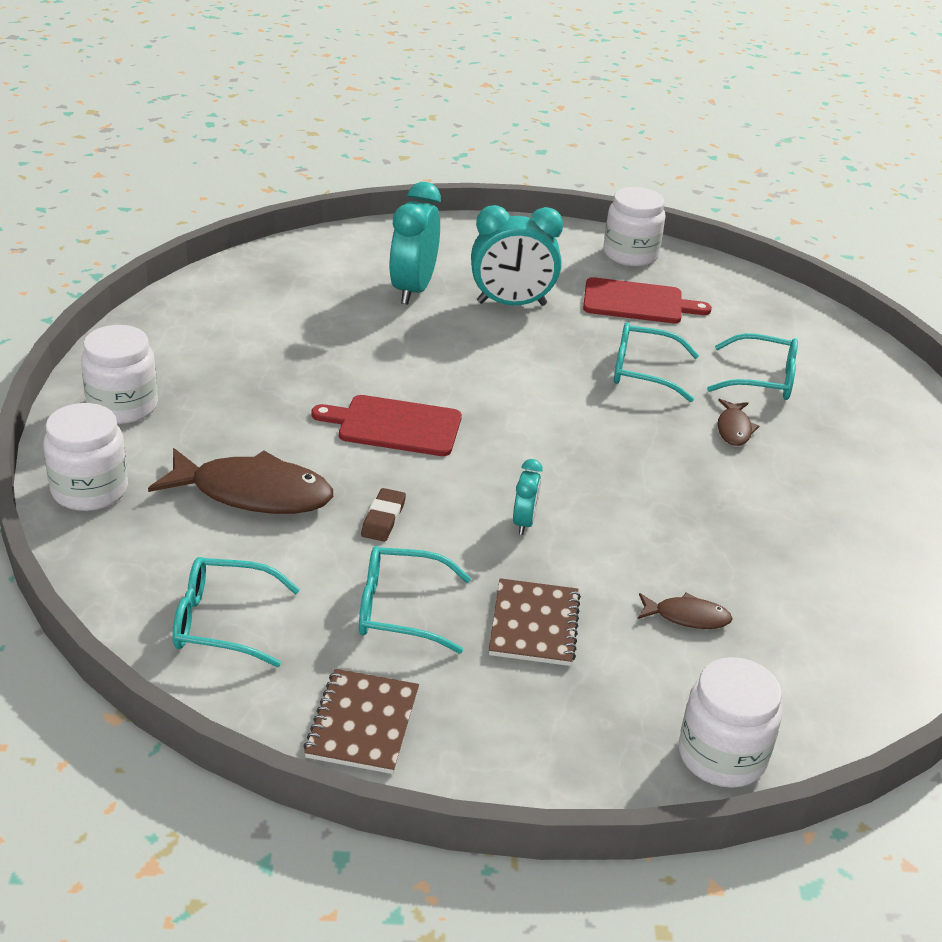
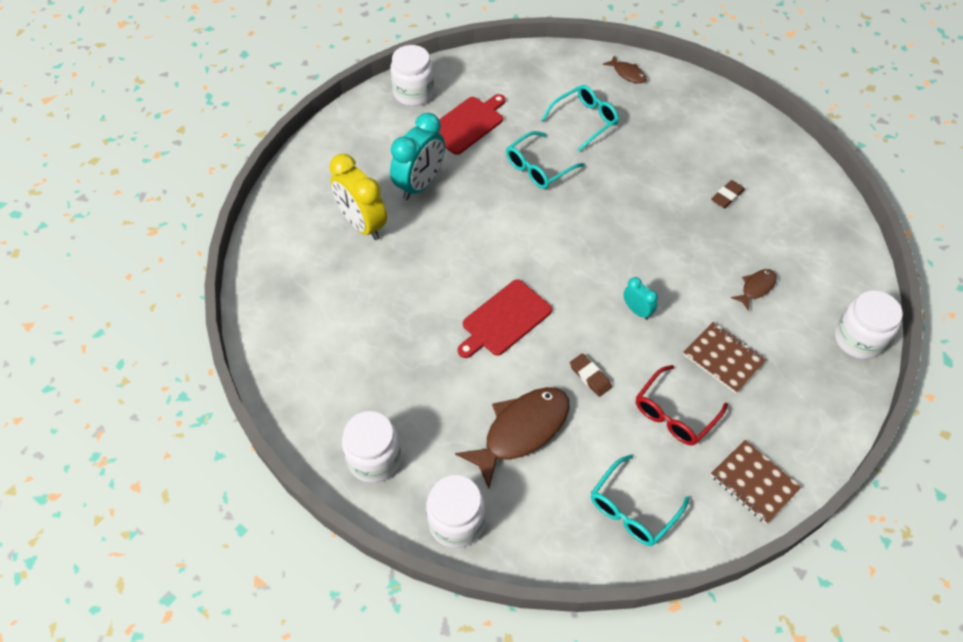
camera: 50 degrees left, 20 degrees up
(399, 610) = (674, 414): turquoise glasses -> red glasses
(413, 289) = (362, 224): turquoise clock -> yellow clock
(734, 429) = (620, 164): brown fish -> brown fish (627, 74)
(808, 536) = (727, 196): none -> brown eraser

